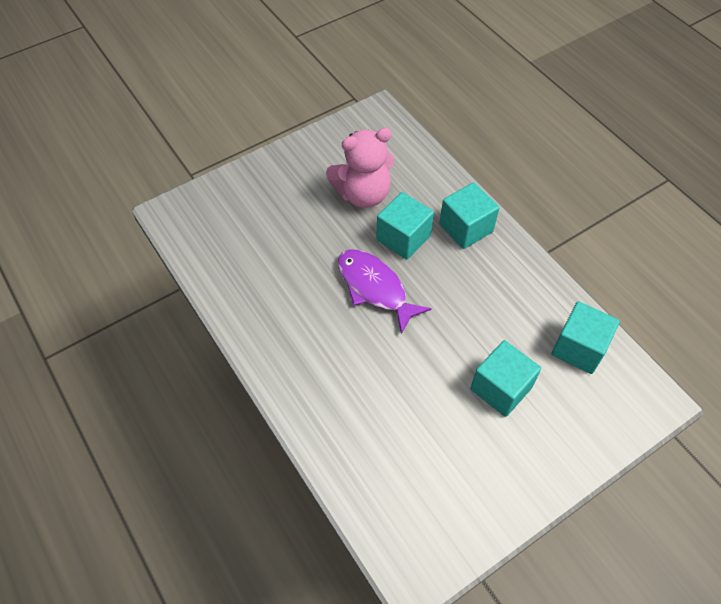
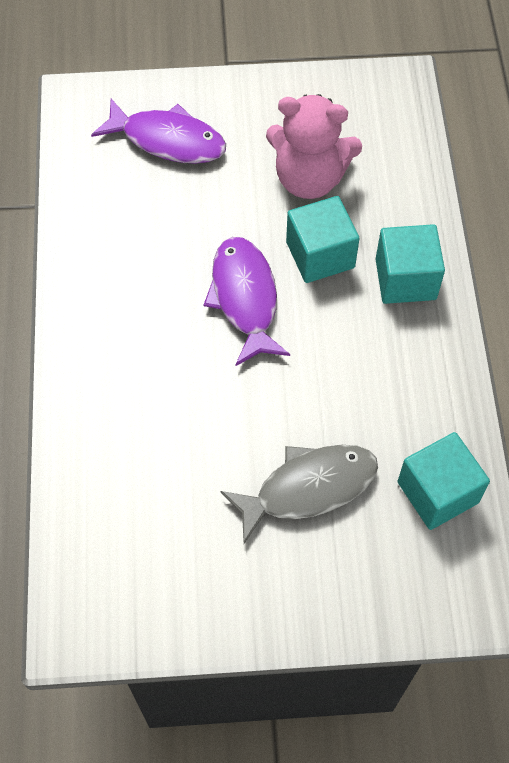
camera: 30 degrees right, 5 degrees up
(253, 211) = (168, 140): none -> purple fish
(501, 388) = (308, 488): turquoise cube -> grey fish

